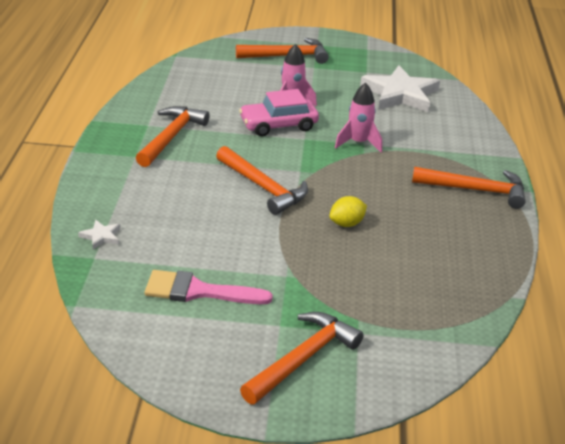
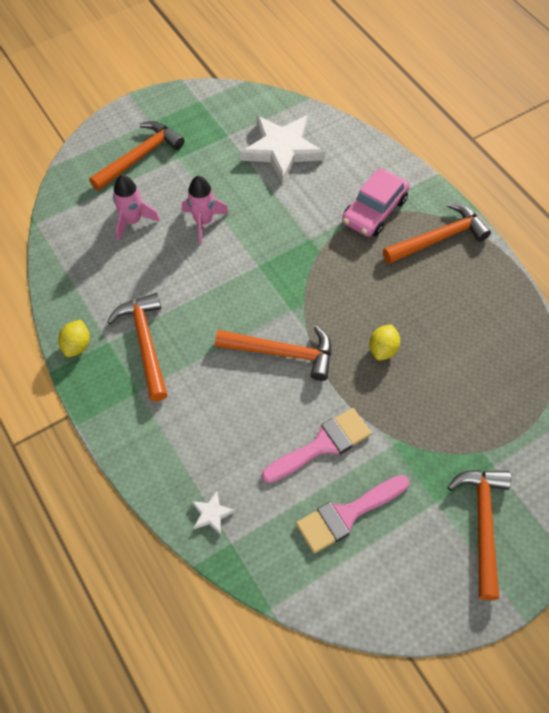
camera: 35 degrees left, 25 degrees up
(125, 117) = (77, 345): none -> yellow lemon
(229, 246) = (322, 445): none -> pink brush
(278, 125) = (221, 262): pink car -> pink car (374, 211)
(358, 143) = (305, 240): pink rocket -> pink rocket (132, 221)

